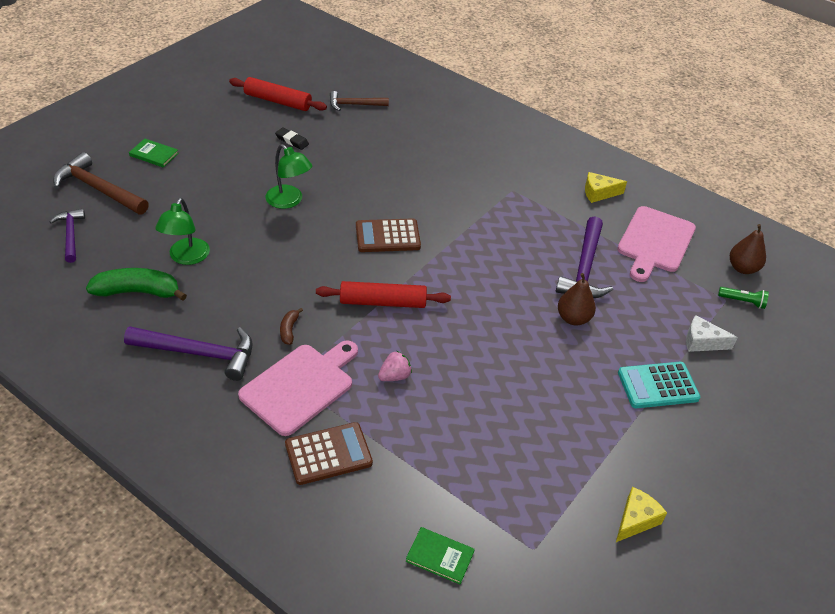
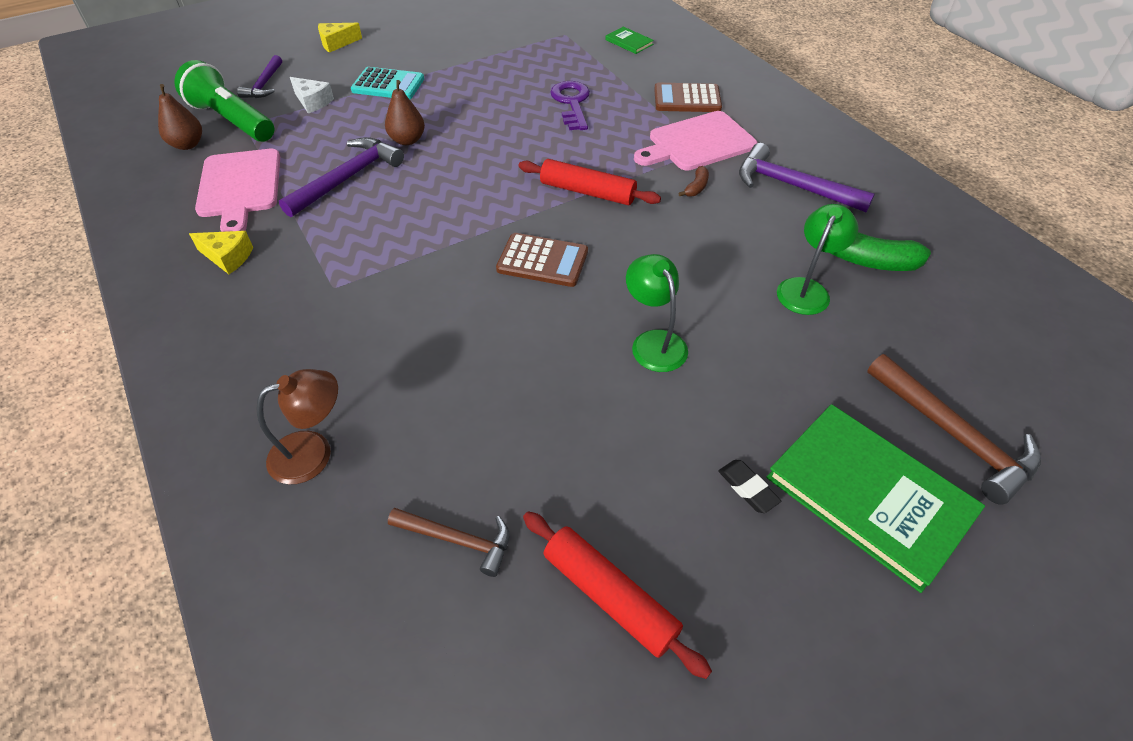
camera: 155 degrees left, 5 degrees up
(71, 235) = (973, 358): purple hammer -> purple hammer (264, 84)
(154, 154) = (869, 495): green book -> green book, size x2.29
(292, 141) = (614, 467): black eraser -> black eraser (748, 488)
(394, 376) = (608, 133): pink strawberry -> none
(446, 119) = (313, 452): none -> brown lamp
(453, 411) = (571, 103): none -> purple key
(635, 520) = (485, 32): yellow cheese -> yellow cheese (337, 43)
(655, 242) = (239, 187): pink cutting board -> pink cutting board turned 120 degrees clockwise
(743, 301) = (232, 120): green flashlight -> green flashlight, size x2.37

